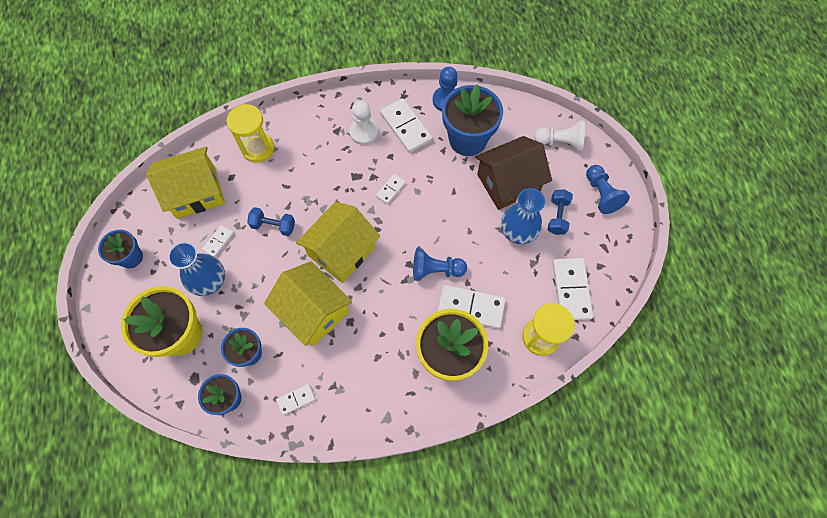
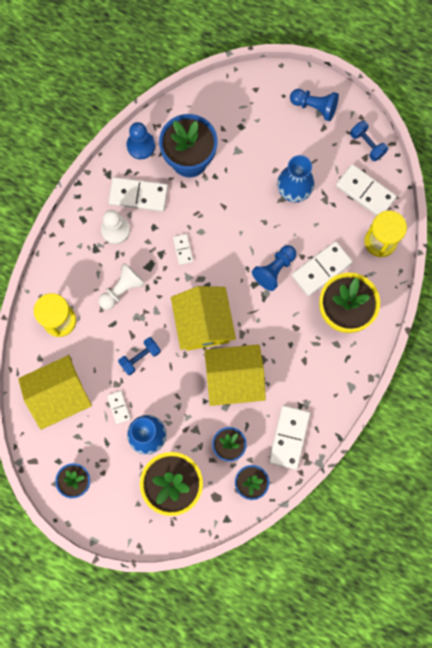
camera: 50 degrees left, 10 degrees up
(196, 192) = (59, 395): yellow house -> yellow house turned 45 degrees clockwise
(296, 399) = (289, 437): white domino -> white domino, size x1.90
(508, 183) = (250, 162): brown house -> none
(557, 216) = (305, 152): blue dumbbell -> blue dumbbell (367, 144)
(560, 142) = (249, 96): white pawn -> white pawn (122, 289)

